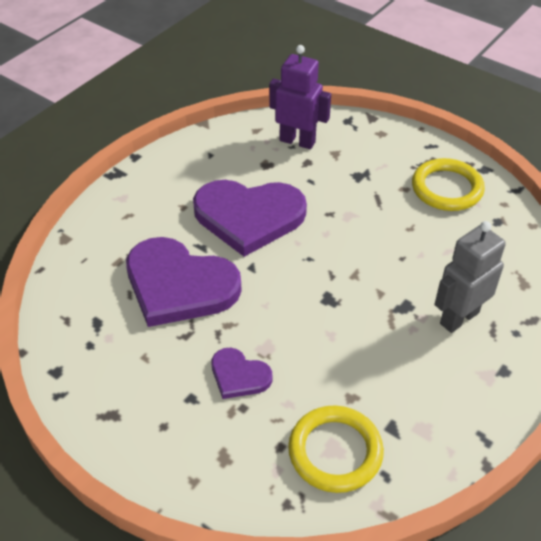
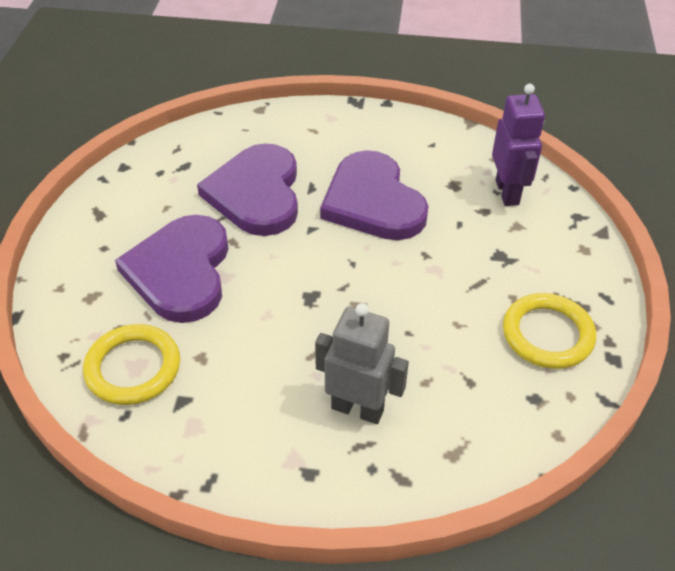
camera: 60 degrees right, 0 degrees up
(239, 375) = (180, 271): purple heart -> purple heart, size x2.05

